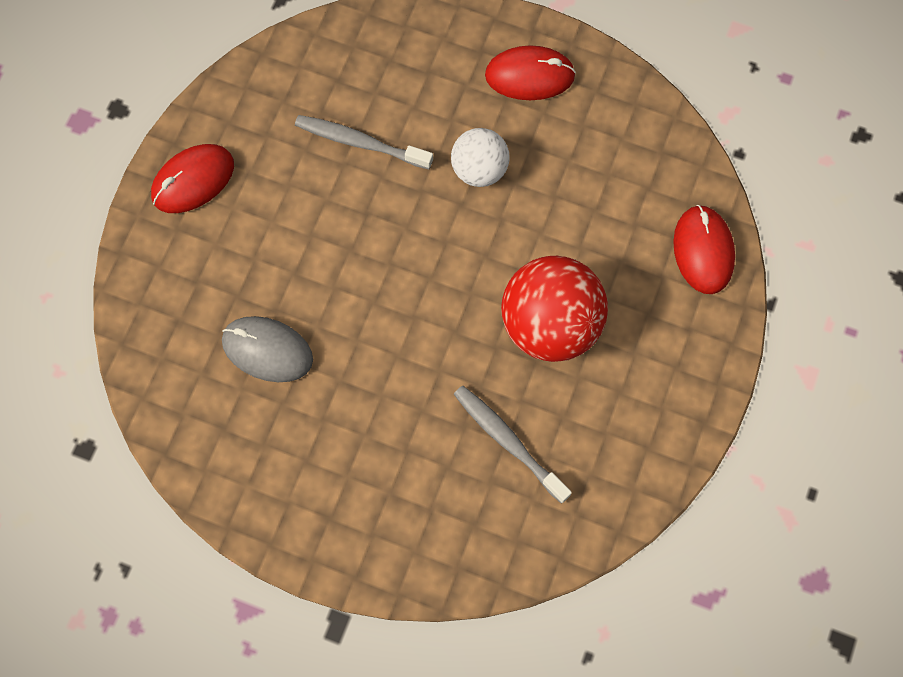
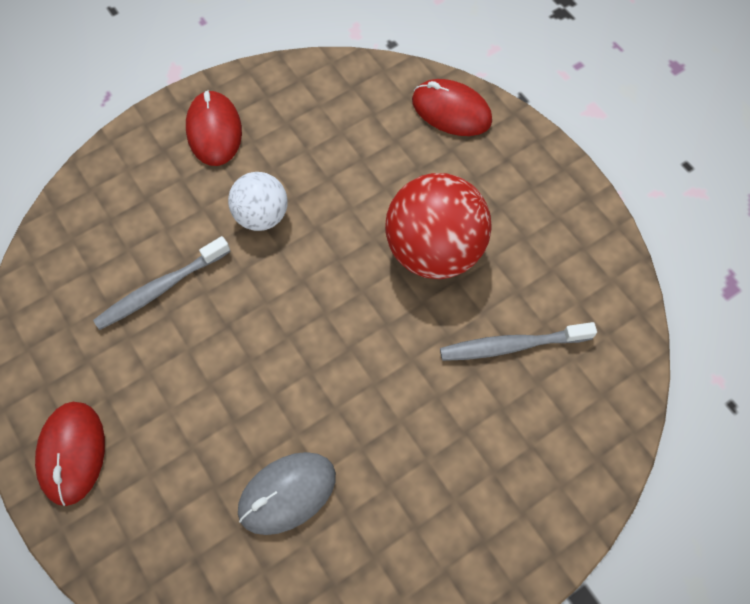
camera: 55 degrees left, 5 degrees down
(529, 76) = (214, 131): red mouse -> red mouse turned 45 degrees counterclockwise

